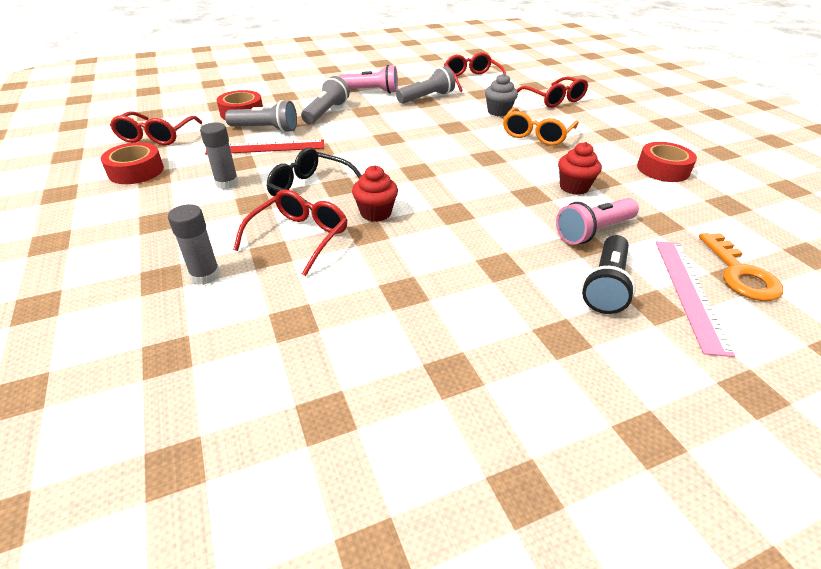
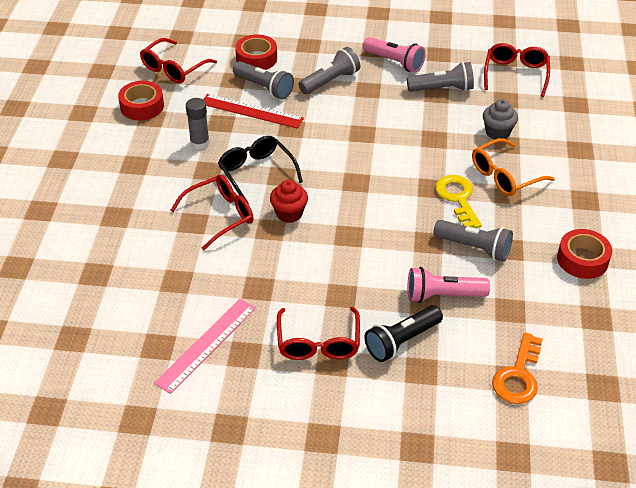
camera: 30 degrees right, 5 degrees up
(205, 275) = (143, 224): grey glue stick -> none
(518, 158) = (457, 198): none -> yellow key
(553, 99) = (575, 133): red glasses -> red glasses (318, 342)
(574, 187) = (474, 248): red cupcake -> grey flashlight
(689, 292) = (458, 372): pink ruler -> pink ruler (206, 344)

